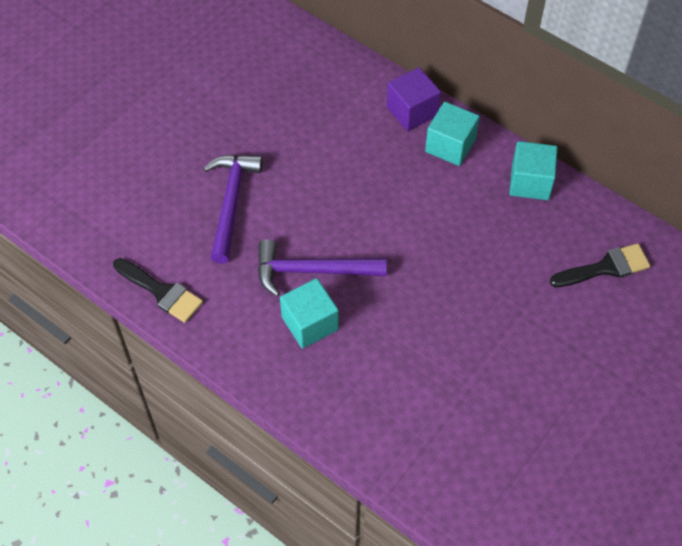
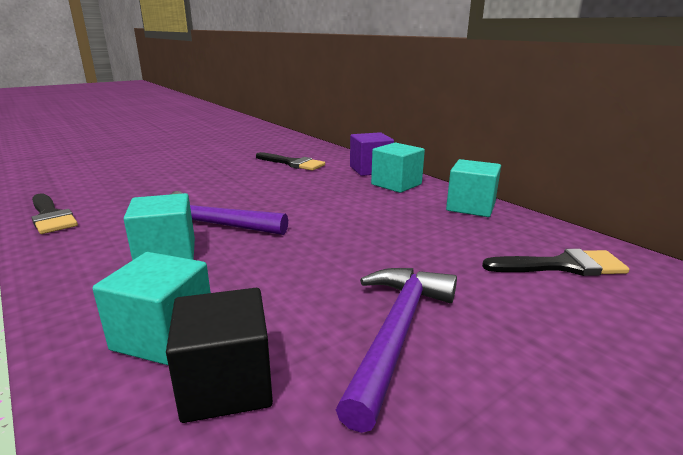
camera: 15 degrees right, 35 degrees down
(231, 203) = (178, 186): purple hammer -> purple hammer (396, 333)
(318, 111) = (292, 163): none -> black brush
(372, 406) = (164, 335): none -> turquoise cube
(430, 431) = (226, 384): none -> black cube

